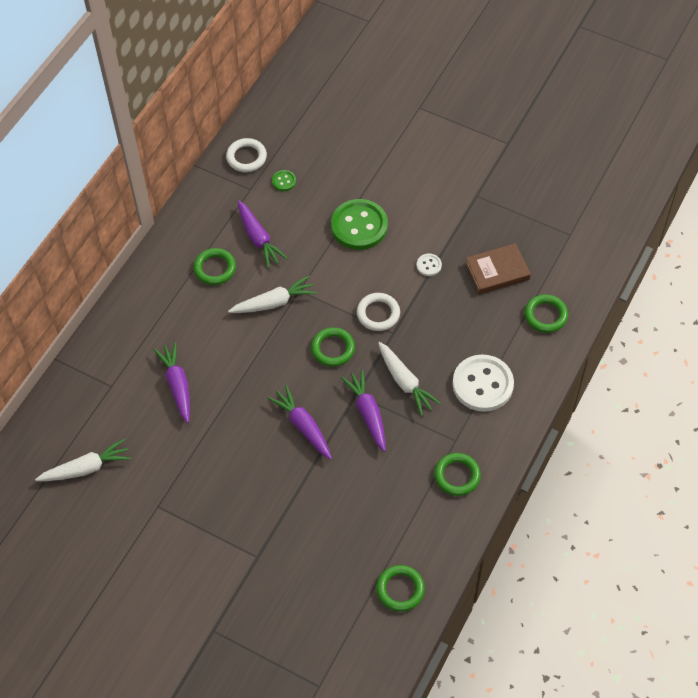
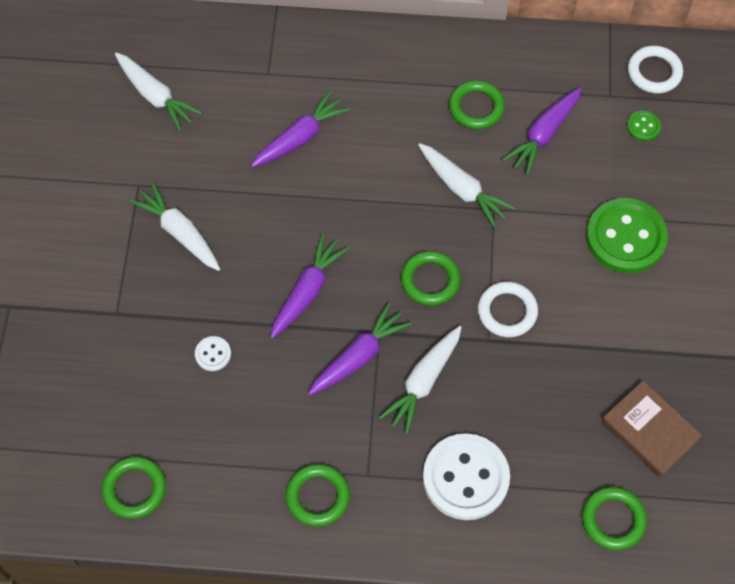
camera: 65 degrees right, 5 degrees up
(213, 492) = (179, 232): none -> white carrot
(429, 265) = (612, 343): white button -> white button (213, 354)

